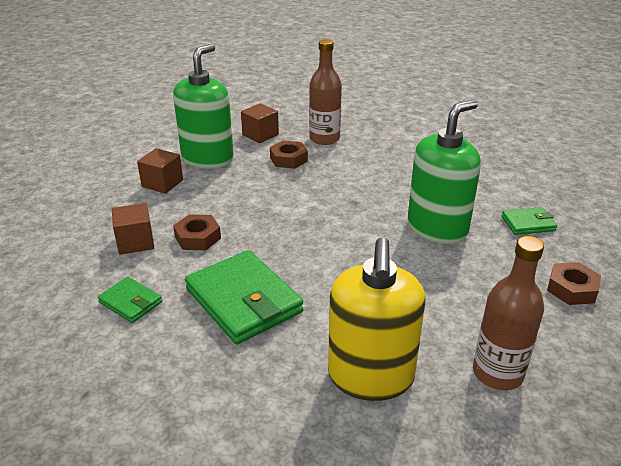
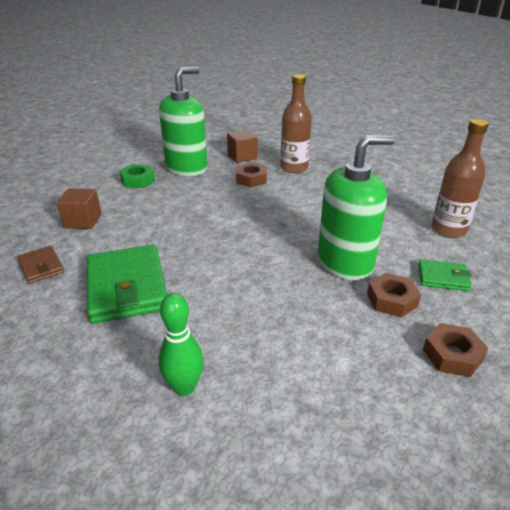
camera: 20 degrees right, 0 degrees up
(130, 302) = (41, 267): green wallet -> brown wallet
(162, 183) = (138, 180): brown cube -> green nut
(198, 237) = (131, 227): brown nut -> brown nut (392, 300)
(371, 376) = (184, 387): yellow soap dispenser -> green bowling pin
(497, 373) = (312, 422): brown bottle -> brown bottle (448, 230)

